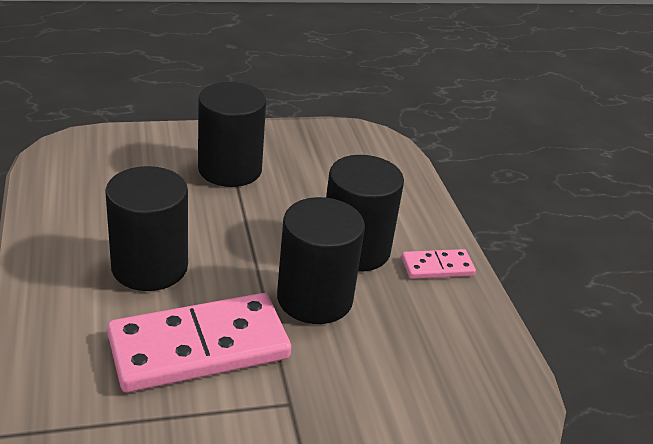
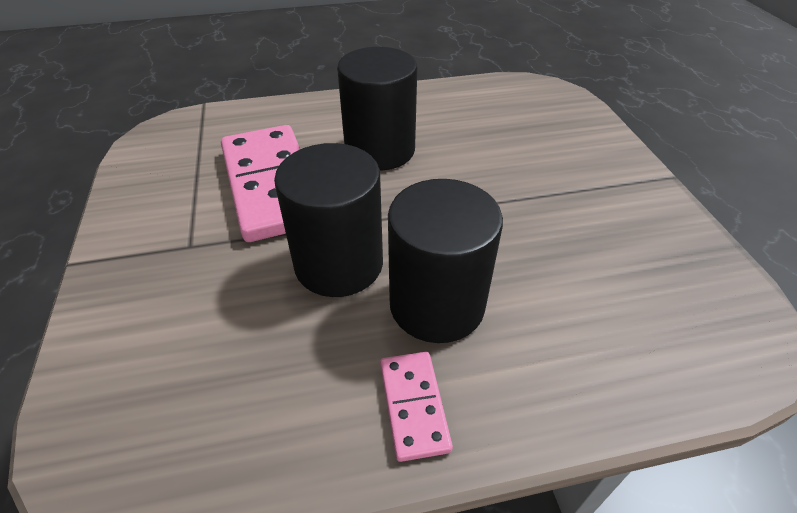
camera: 95 degrees right, 10 degrees up
(230, 169) = (565, 188): black cylinder -> none

